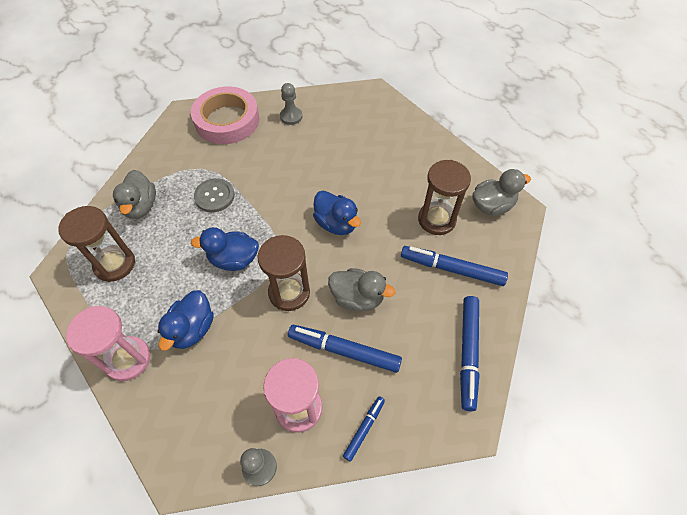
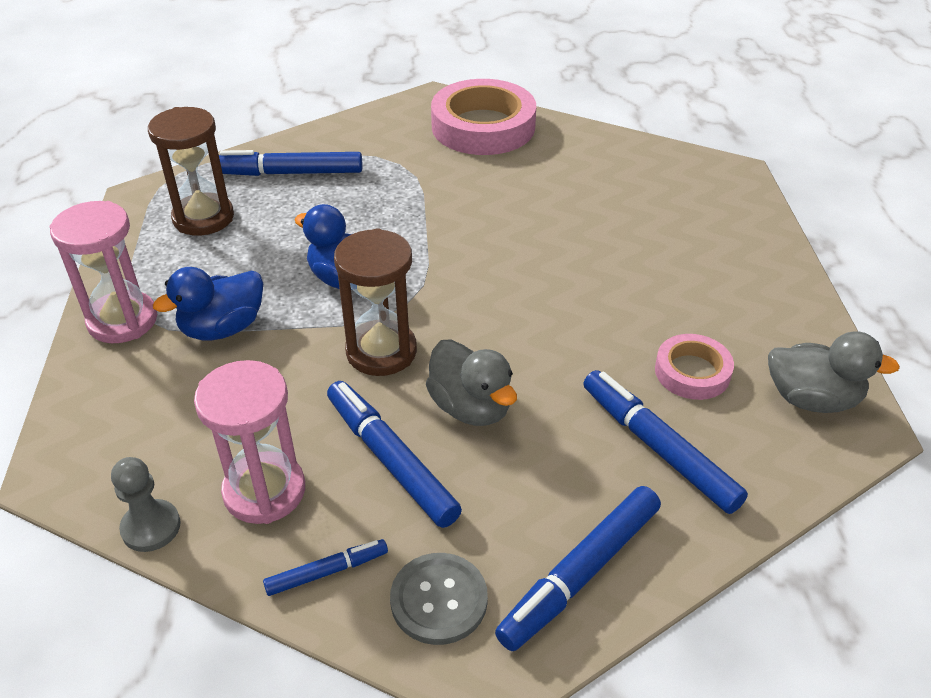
camera: 35 degrees right, 15 degrees down
(141, 206) = (289, 173): grey duck -> blue marker
(214, 196) = (388, 200): grey button -> grey button (439, 600)
(291, 116) = (577, 155): grey pawn -> none
(336, 223) = (525, 304): blue duck -> none
(436, 220) = (692, 372): brown hourglass -> pink tape

